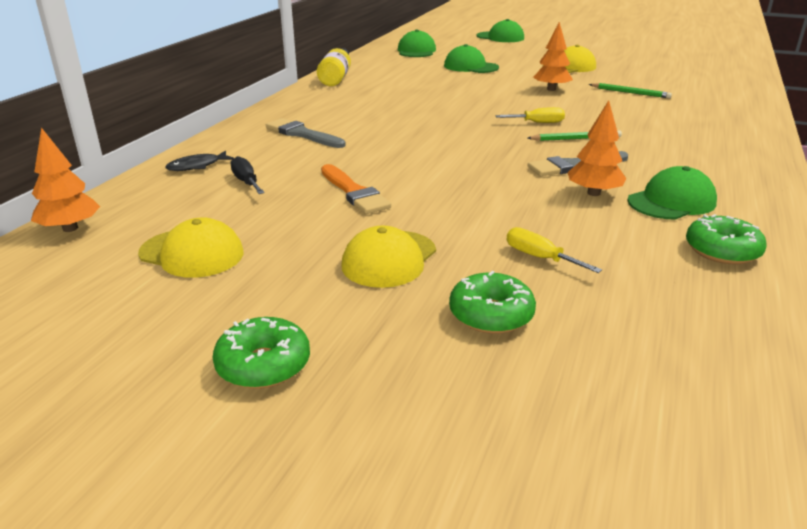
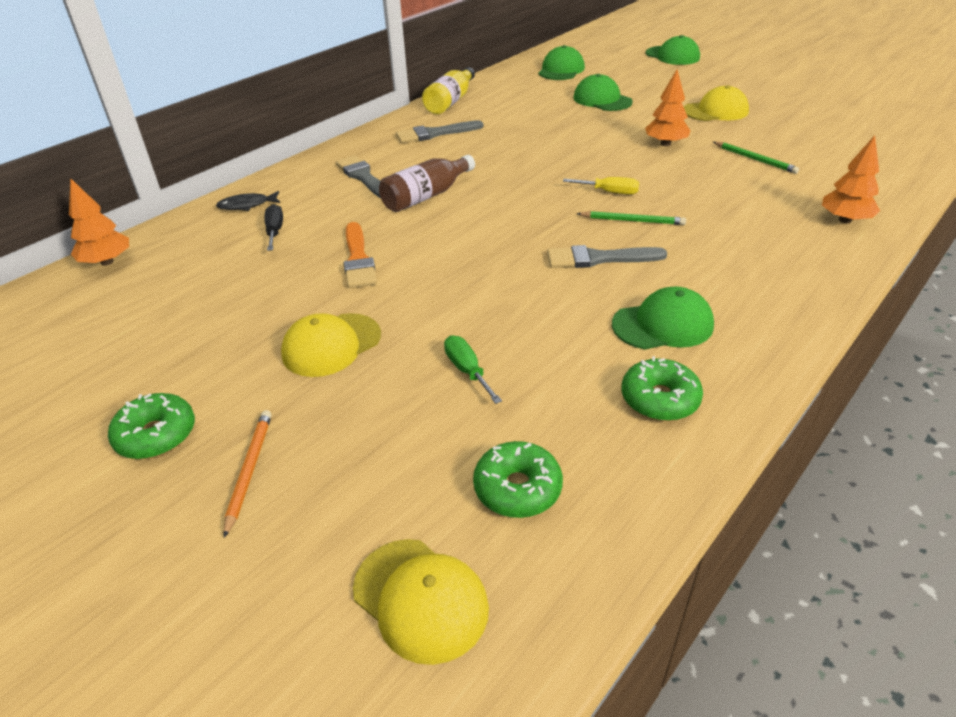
camera: 20 degrees right, 10 degrees up
(192, 253) = (179, 307): yellow cap -> yellow cap (420, 599)
(343, 99) = (435, 133): none -> grey brush
(377, 141) = (426, 196): none -> brown bottle
(398, 374) = (249, 470): none -> orange pencil
(491, 315) = (371, 426): green donut -> green donut (517, 488)
(540, 257) = (467, 370): yellow screwdriver -> green screwdriver
(593, 193) = (588, 299): orange tree -> orange tree (845, 220)

